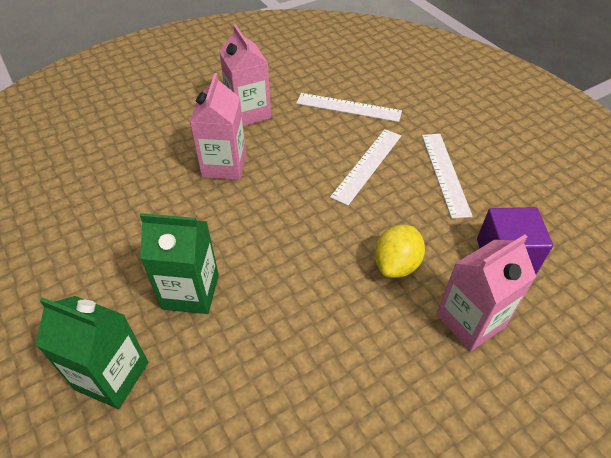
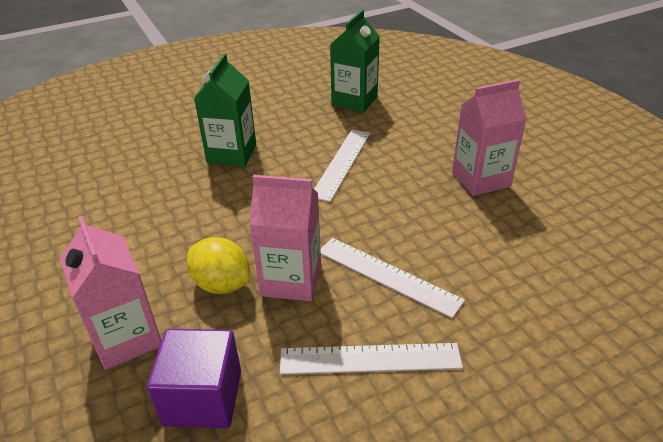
camera: 95 degrees right, 10 degrees down
(112, 376) = (172, 126): green carton -> green carton (354, 101)
(224, 165) = (387, 165): pink carton -> pink carton (291, 280)
(348, 107) = (511, 266): white ruler -> white ruler (341, 163)

